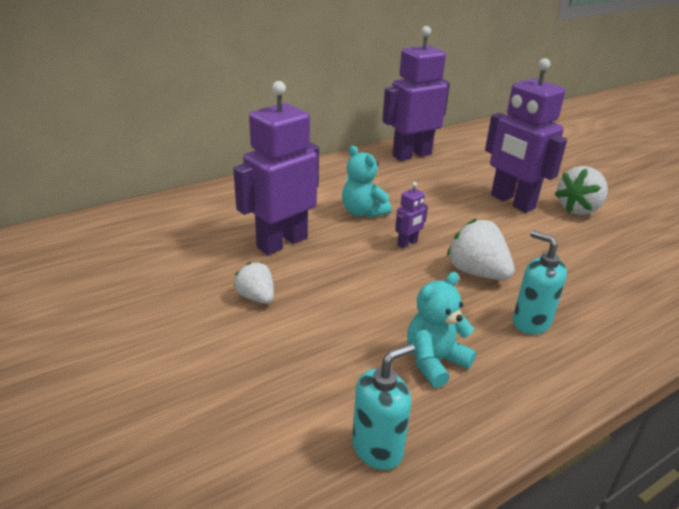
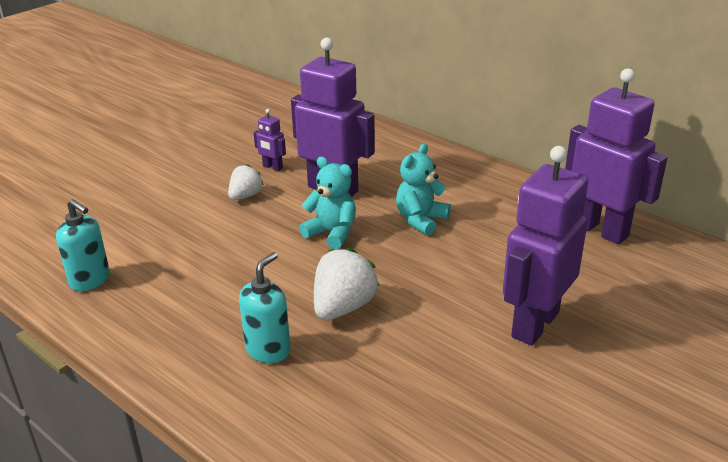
camera: 75 degrees right, 0 degrees up
(407, 243) = (375, 256): purple robot -> purple robot (272, 167)
(434, 361) = (190, 295): turquoise teddy bear -> turquoise teddy bear (332, 233)
(578, 209) = (564, 389): white strawberry -> none

